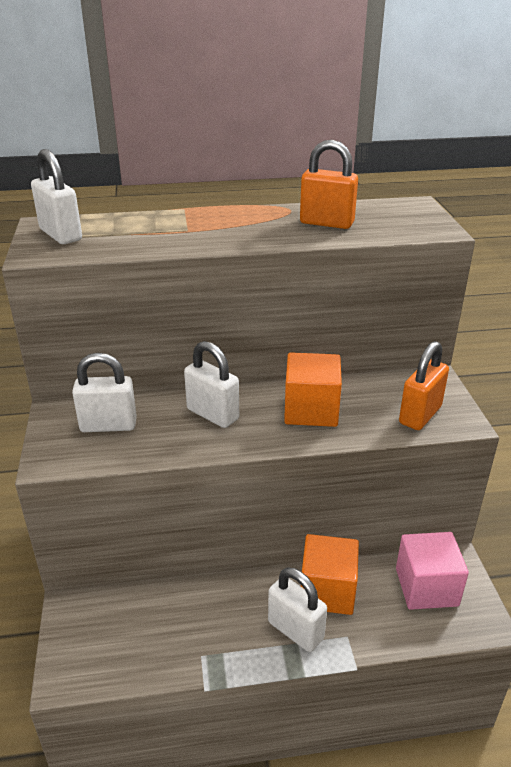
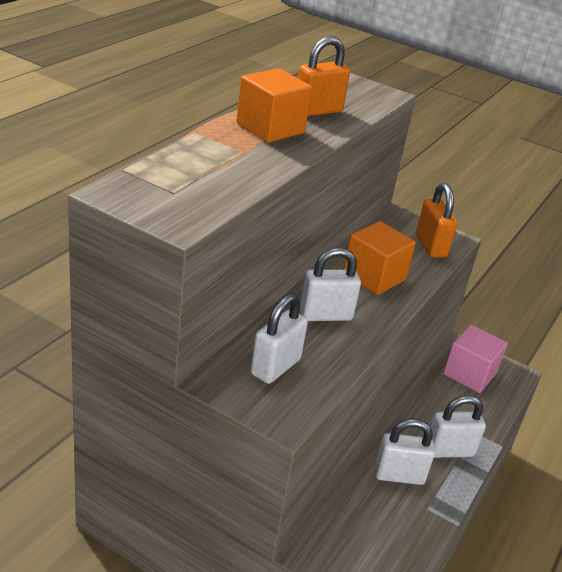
camera: 55 degrees left, 0 degrees up
(61, 235) = (157, 197): white padlock -> white padlock (399, 475)
(327, 591) = (431, 414): orange cube -> orange cube (270, 128)

